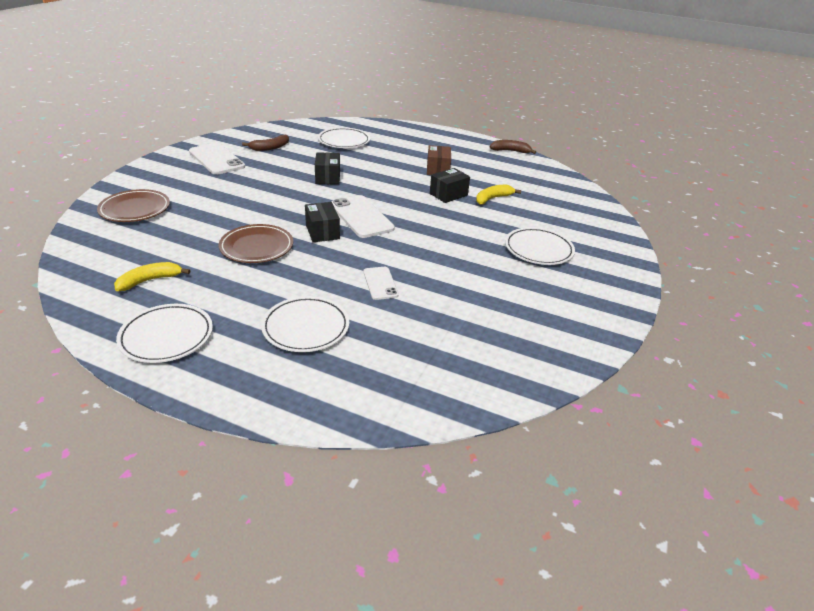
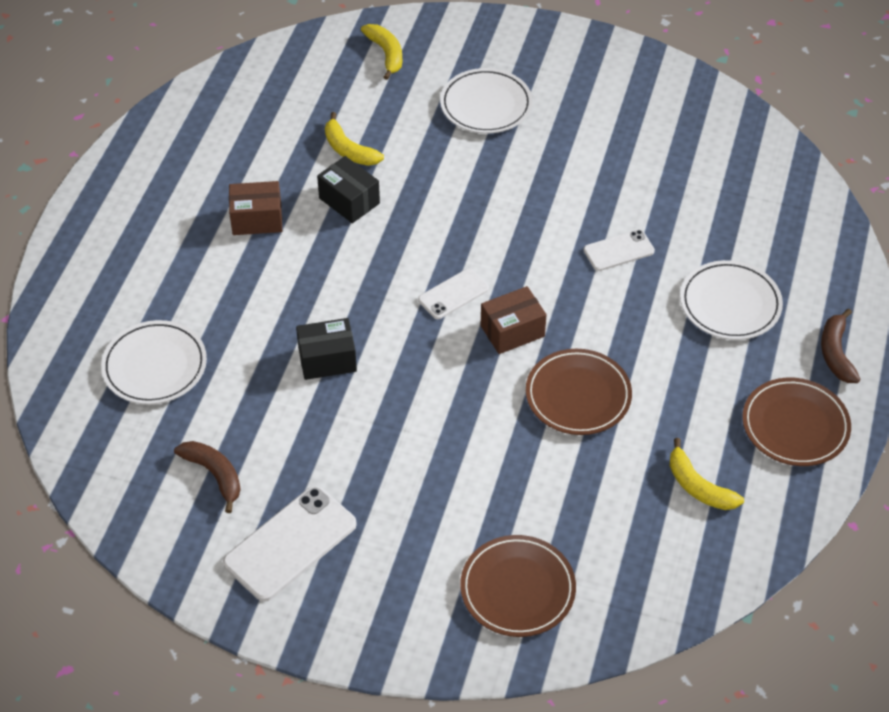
camera: 95 degrees left, 15 degrees up
(166, 336) = (795, 425): white plate -> brown plate
(322, 232) = (512, 331): black box -> brown box
(361, 217) = (453, 294): white phone -> white phone, size x0.58
(510, 151) = (152, 129): brown banana -> brown banana (836, 353)
(587, 219) = (386, 54): none -> yellow banana

